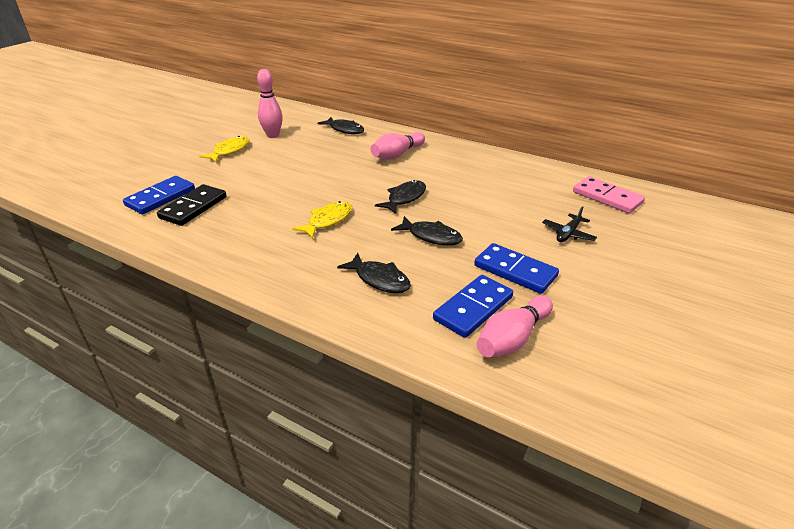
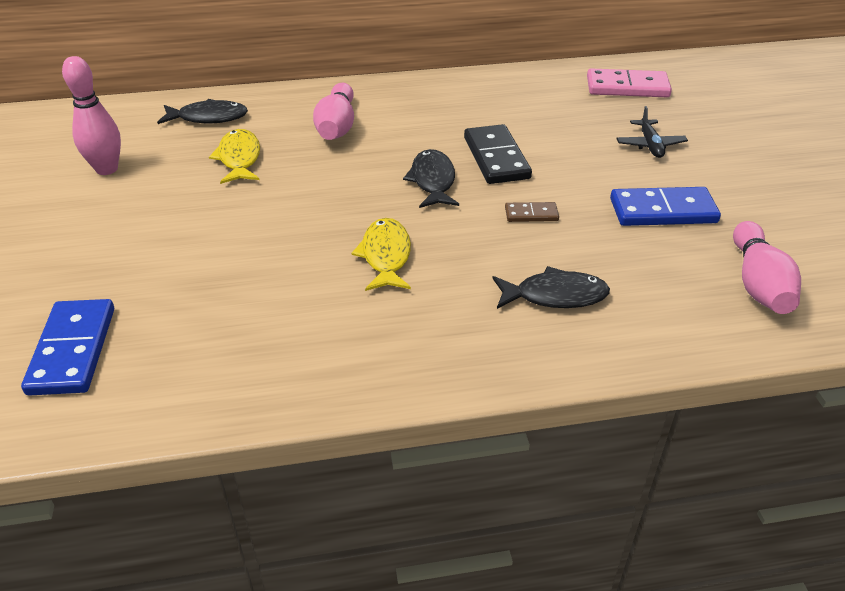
camera: 40 degrees left, 5 degrees up
(193, 207) = (159, 336): black domino -> black domino (496, 158)
(229, 151) = (71, 223): yellow fish -> yellow fish (239, 158)
(431, 236) = (531, 214): black fish -> brown domino
(473, 308) = (685, 273): blue domino -> none

